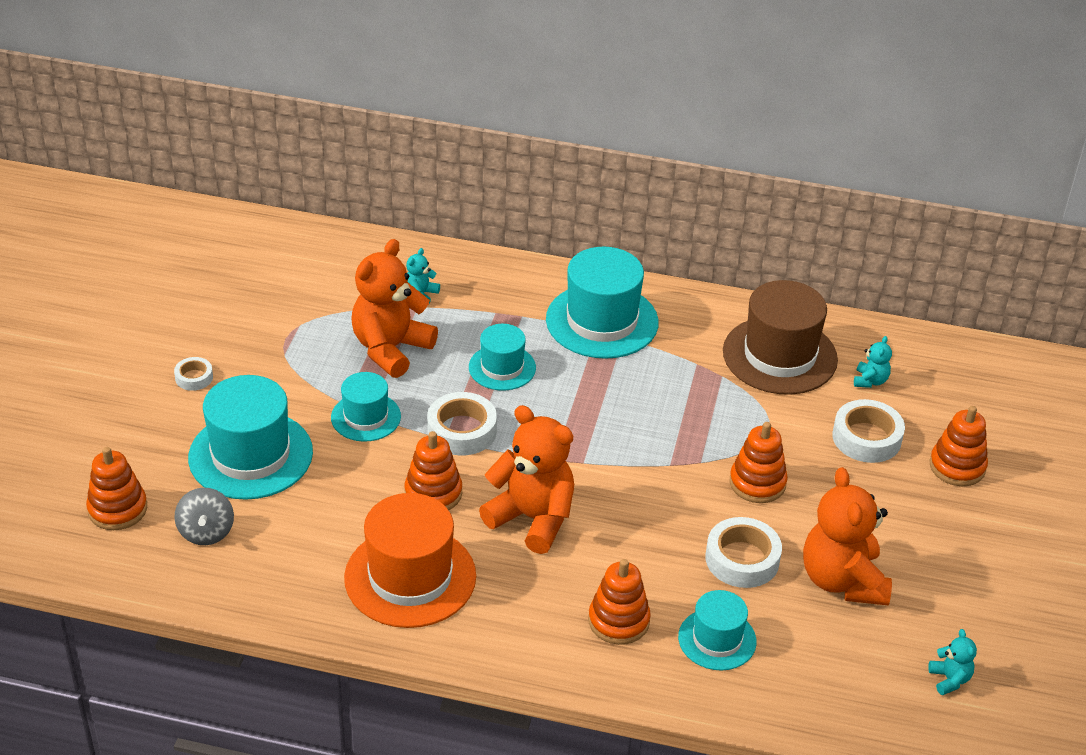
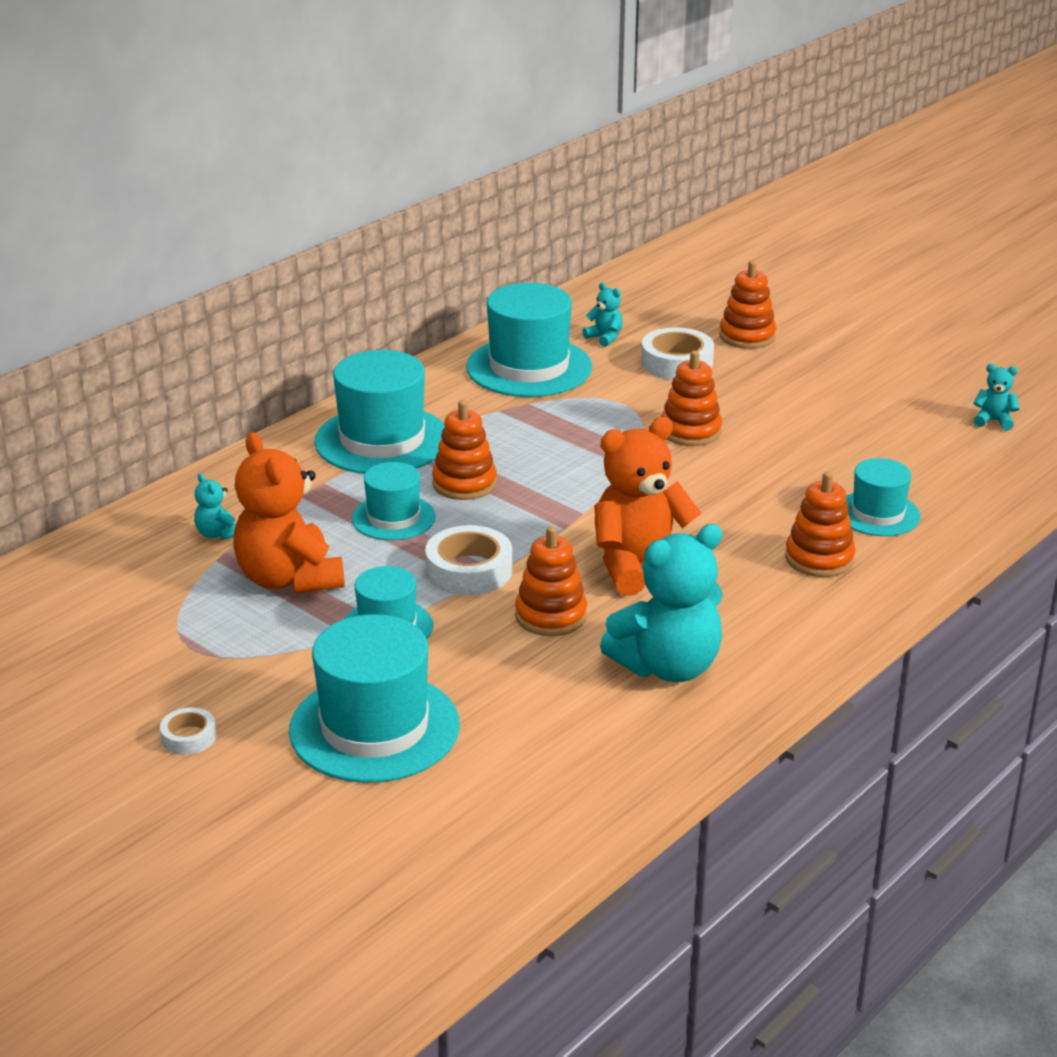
camera: 60 degrees left, 10 degrees down
(117, 509) = (377, 862): orange stacking toy -> orange stacking toy (464, 484)
(206, 532) = (480, 797): grey spinning top -> none
(410, 577) = (668, 666): orange hat -> turquoise teddy bear
(742, 559) = (784, 470): white tape -> none
(779, 355) = (529, 367): brown hat -> turquoise hat
(842, 580) = (846, 430): orange teddy bear -> none

